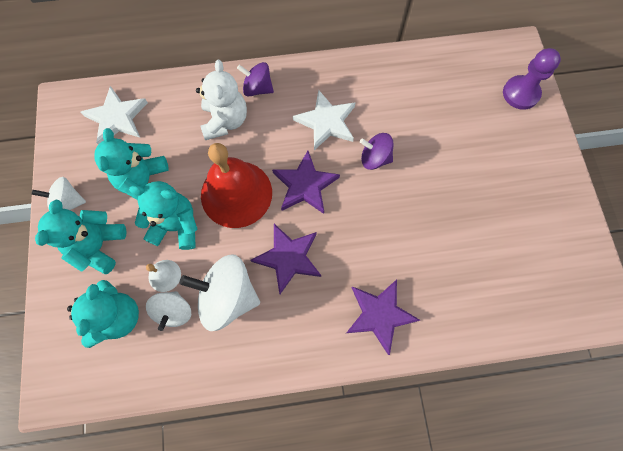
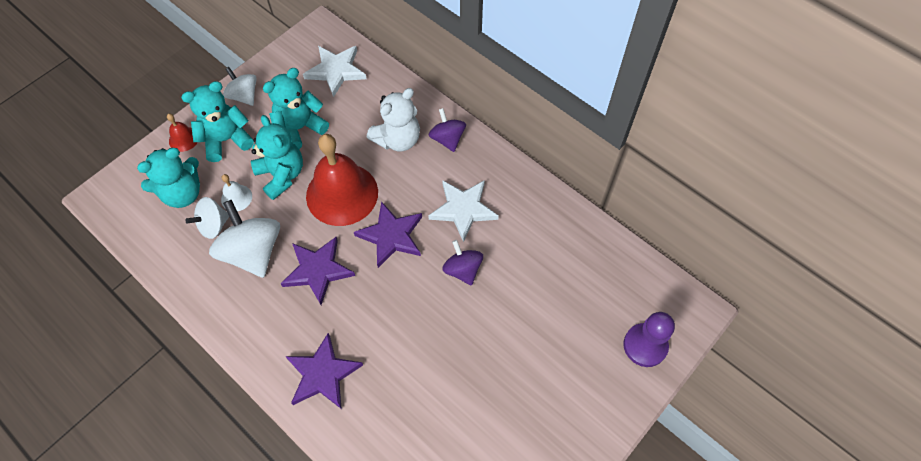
camera: 50 degrees right, 10 degrees down
(62, 280) = (183, 139): none -> red bell

